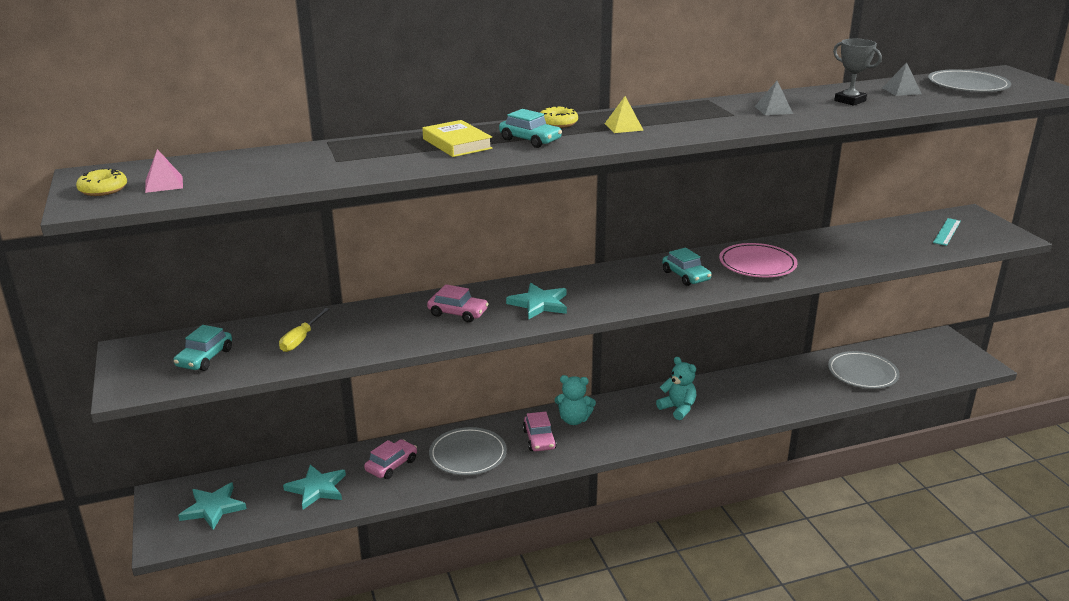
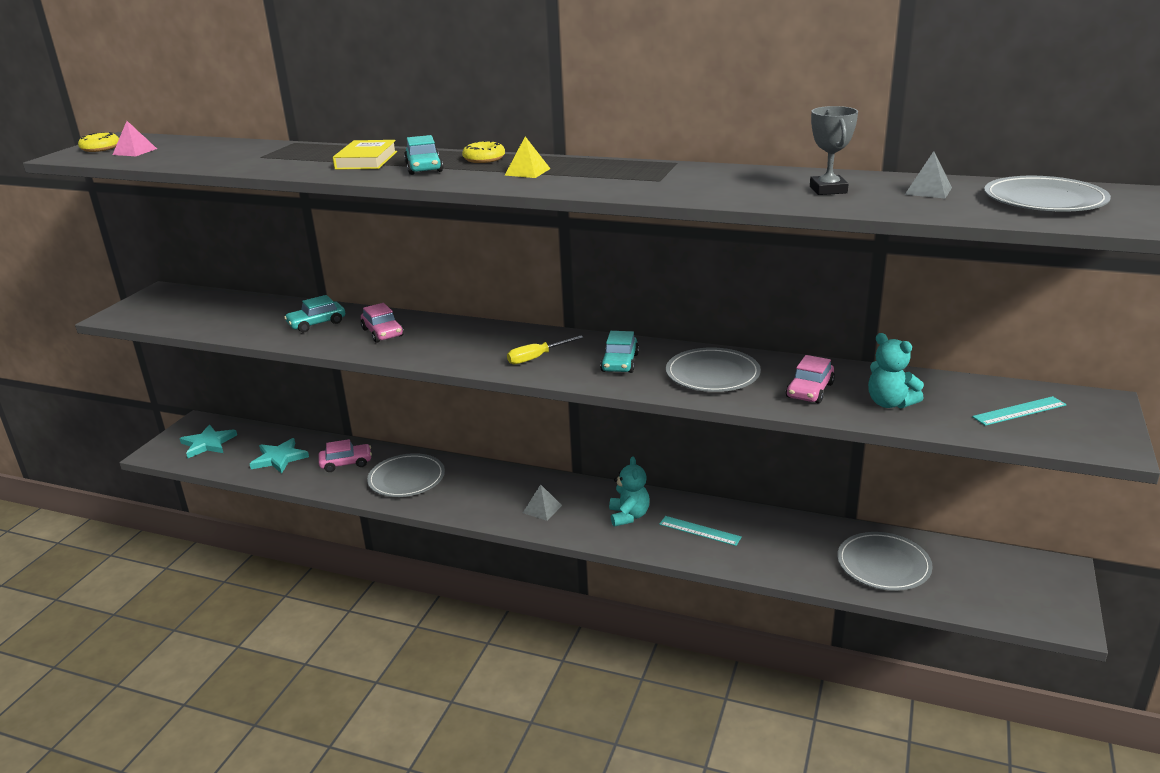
camera: 40 degrees right, 0 degrees up
(205, 358) = (184, 310): turquoise car -> turquoise car (316, 323)
(301, 339) = (255, 317): yellow screwdriver -> yellow screwdriver (537, 357)
(539, 304) = (453, 345): turquoise star -> none
(539, 439) = (474, 490): pink car -> pink car (809, 390)
(574, 420) = (525, 486): turquoise teddy bear -> turquoise teddy bear (889, 403)
(736, 398) = (699, 531): none -> turquoise ruler
(757, 264) = (712, 374): pink plate -> grey plate
(773, 110) = (713, 183): grey pyramid -> grey pyramid (542, 509)

